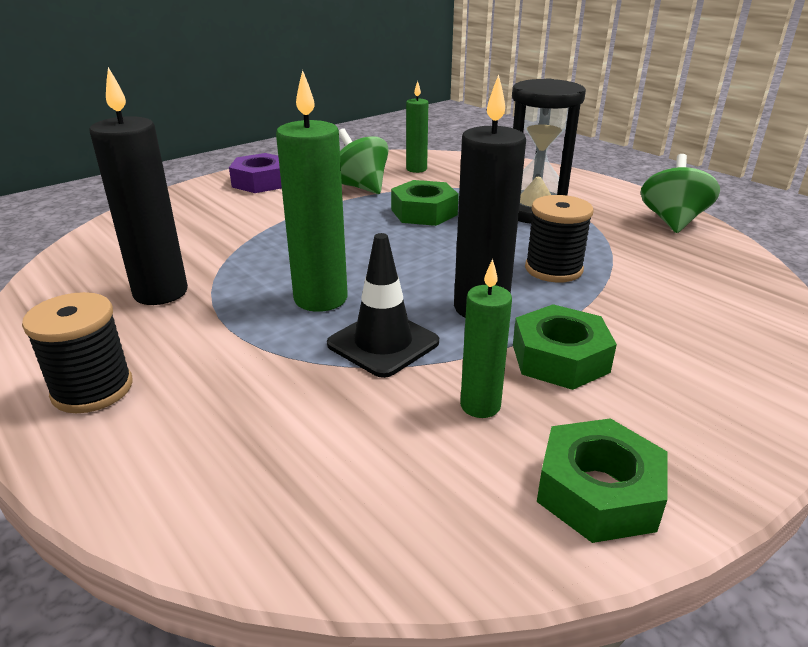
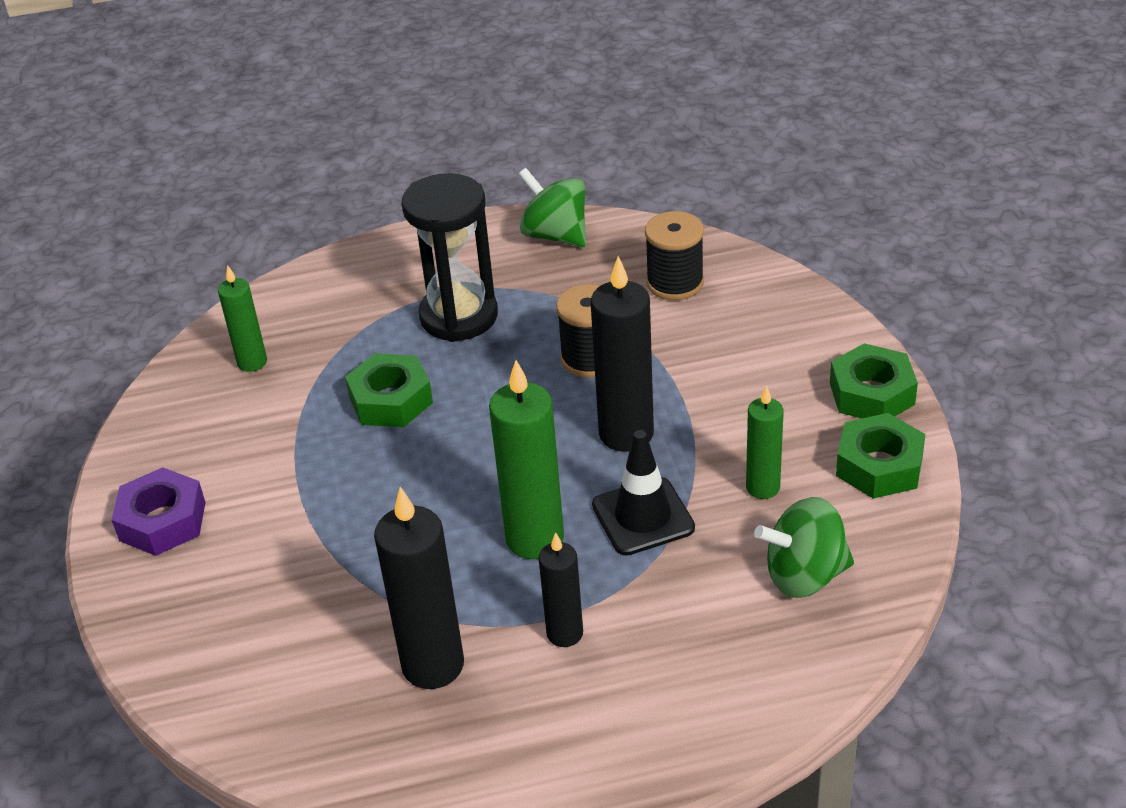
camera: 60 degrees left, 10 degrees up
(92, 389) = (597, 733): black spool -> black spool (675, 283)
(214, 341) = (565, 633): none -> black candle
(361, 187) = (267, 430): green spinning top -> green spinning top (804, 575)
(560, 358) = (730, 418): green nut -> green nut (871, 393)

